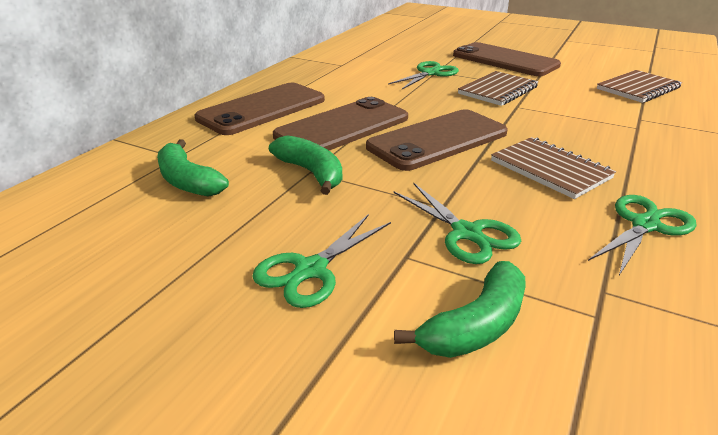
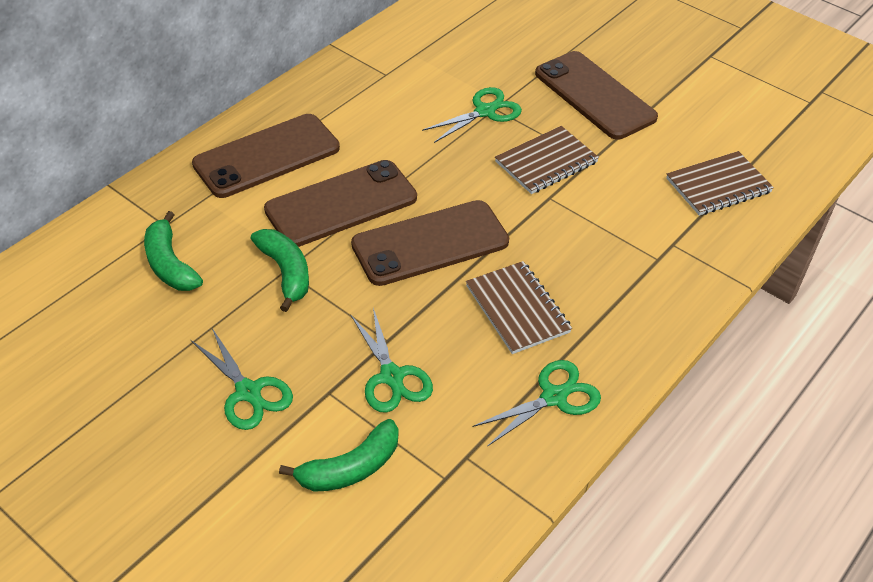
camera: 10 degrees right, 15 degrees up
(311, 270) = (248, 392): green scissors -> green scissors turned 90 degrees counterclockwise

